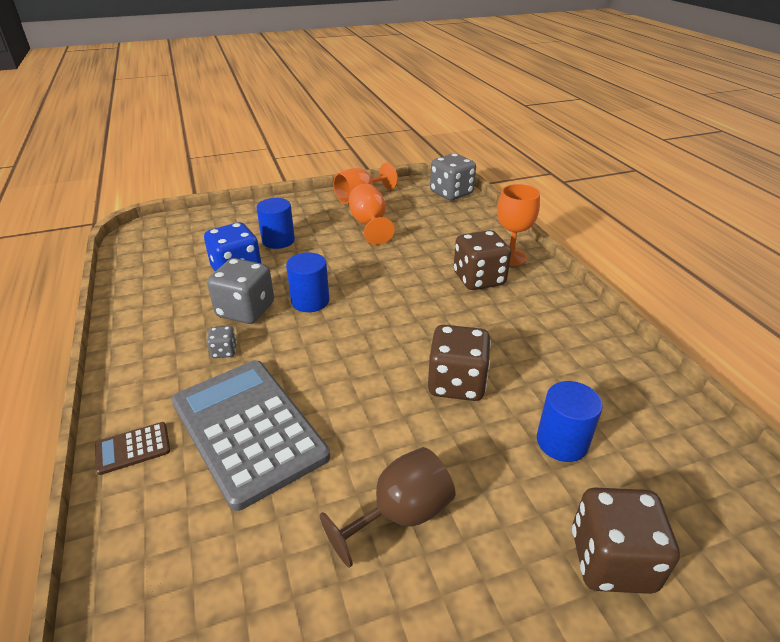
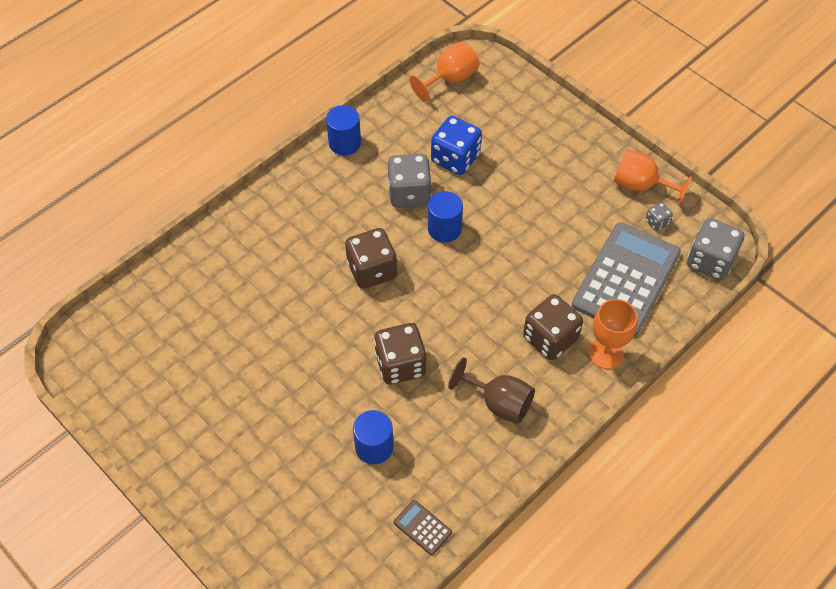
camera: 65 degrees right, 20 degrees up
(133, 448) = (255, 212): brown calculator -> brown calculator (422, 527)
(224, 351) = (358, 207): grey dice -> grey dice (657, 222)
(248, 429) = (297, 261): grey calculator -> grey calculator (626, 279)
(278, 240) = (518, 161): blue cylinder -> blue cylinder (344, 143)
(369, 225) = (591, 216): orange goblet -> orange goblet (450, 79)
(400, 515) = (272, 371): brown goblet -> brown goblet (498, 402)
(611, 560) = (290, 491): brown dice -> brown dice (372, 270)

